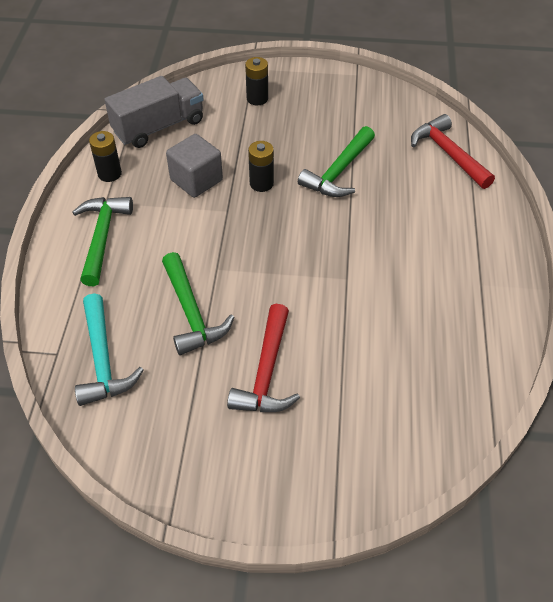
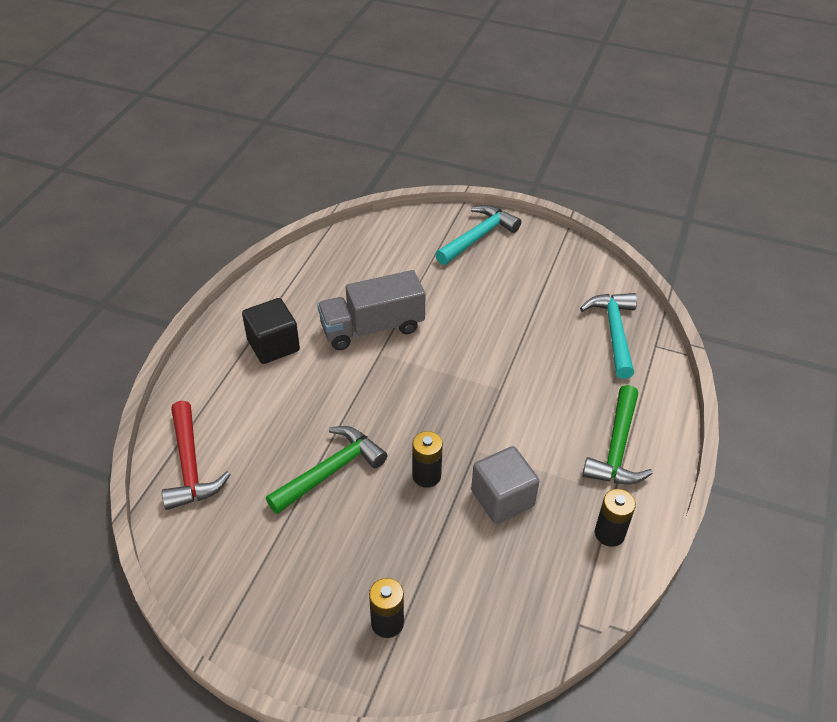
camera: 165 degrees left, 5 degrees down
(159, 126) = (539, 601): grey truck -> grey truck (372, 328)
(191, 313) = (532, 353): green hammer -> none
(266, 372) = (478, 297): red hammer -> none
(292, 474) = (478, 237): none -> turquoise hammer
(453, 263) = (273, 345): none -> black cube

